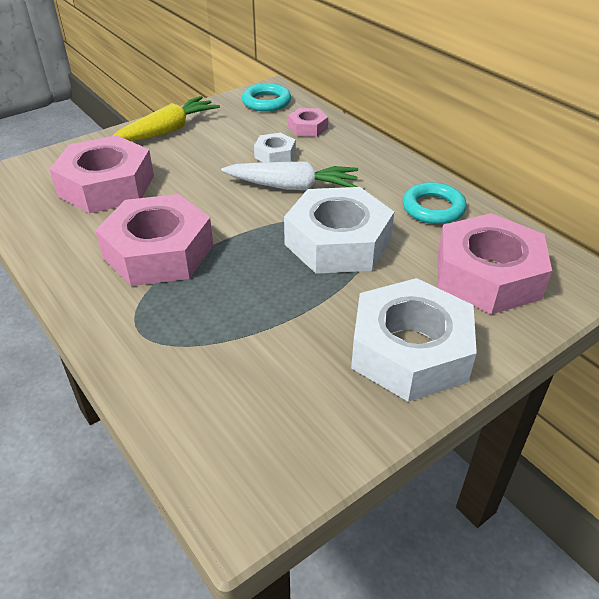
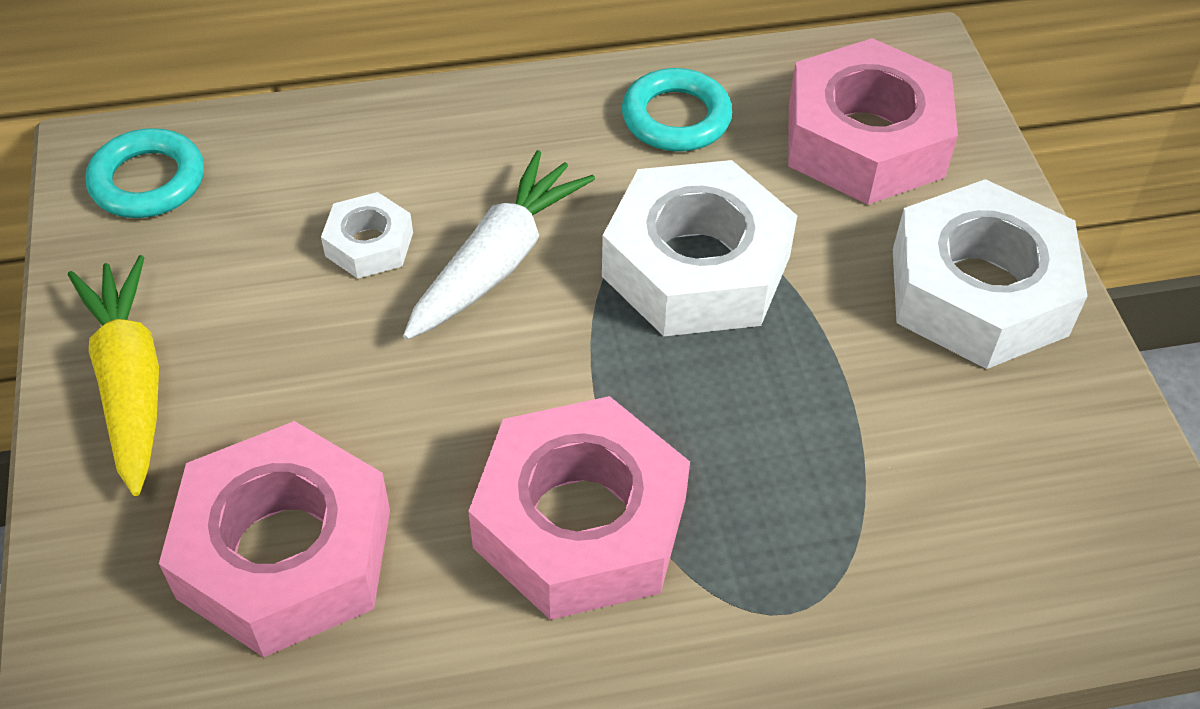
camera: 65 degrees left, 10 degrees up
(307, 128) = (307, 161): pink nut -> none

